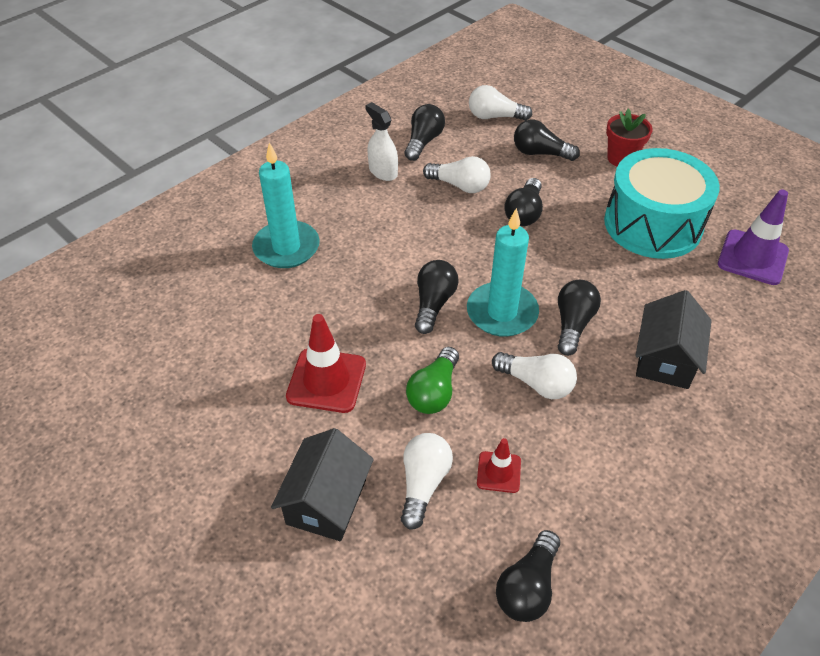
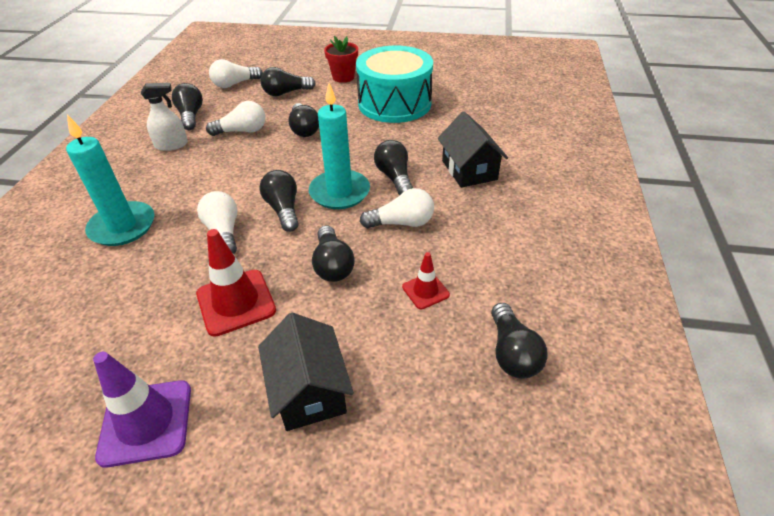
camera: 35 degrees left, 5 degrees down
(383, 171) = (171, 145): white spray bottle -> white spray bottle turned 150 degrees clockwise
(423, 484) = (378, 330): white light bulb -> white light bulb (224, 232)
(434, 392) = (332, 265): green light bulb -> black light bulb
(752, 257) = (468, 97): purple traffic cone -> purple traffic cone (146, 422)

